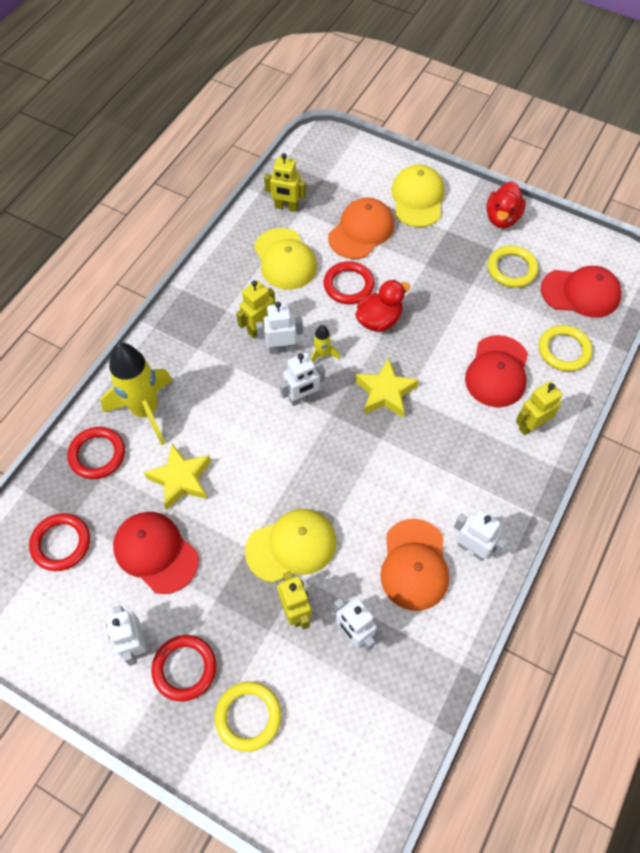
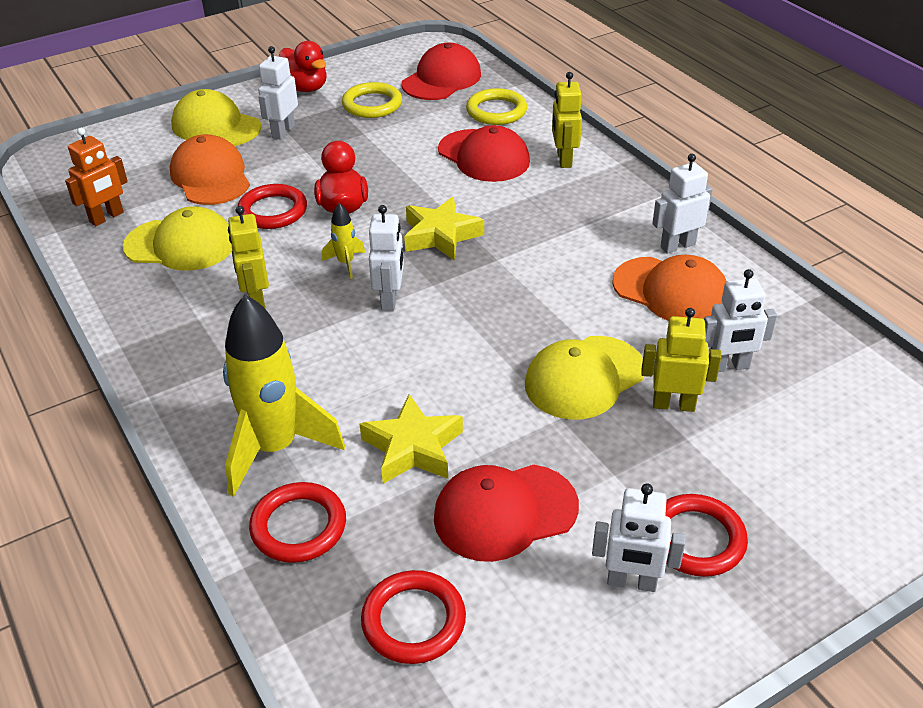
camera: 60 degrees left, 20 degrees down
(248, 716) = (793, 497): yellow ring -> none
(281, 348) = (304, 291): white robot -> white robot (283, 131)
(286, 207) = (107, 217): yellow robot -> orange robot
(291, 546) = (584, 378): yellow cap -> yellow cap turned 135 degrees counterclockwise

